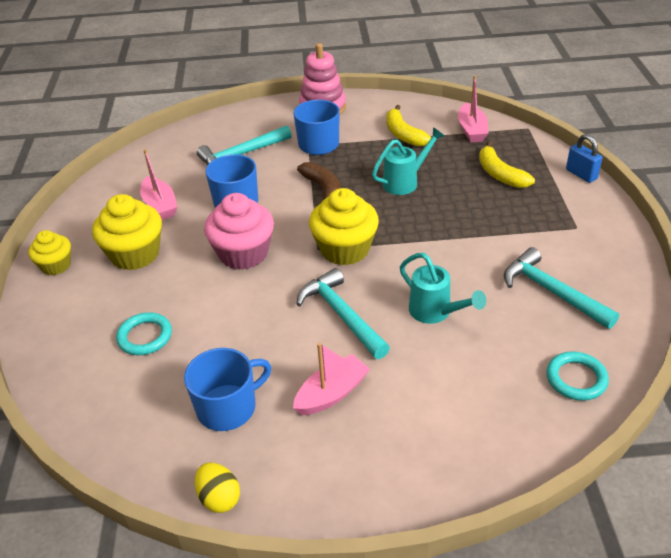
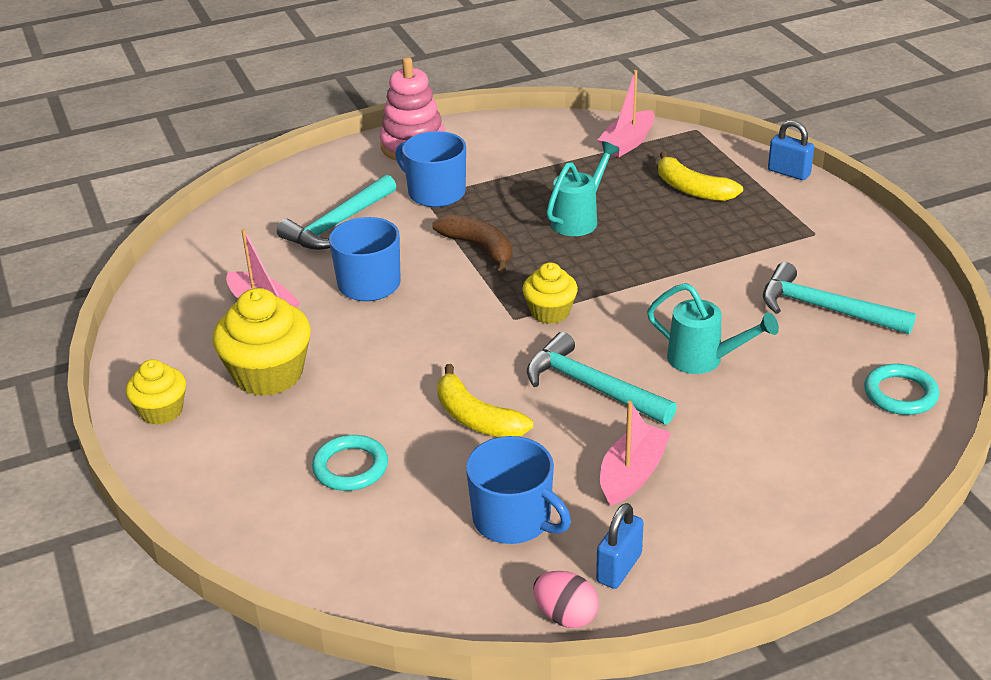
camera: 20 degrees left, 5 degrees down
(219, 498) = (566, 616): yellow egg -> pink egg
(228, 407) = (513, 519): blue mug -> blue mug turned 90 degrees clockwise
(243, 253) = (419, 343): pink cupcake -> none
(279, 469) = (619, 568): none -> blue padlock
(345, 249) = (550, 312): yellow cupcake -> yellow cupcake, size x0.60
(403, 134) = (543, 162): yellow banana -> yellow banana (476, 418)
(471, 130) = (627, 143): pink boat -> pink boat turned 60 degrees clockwise

